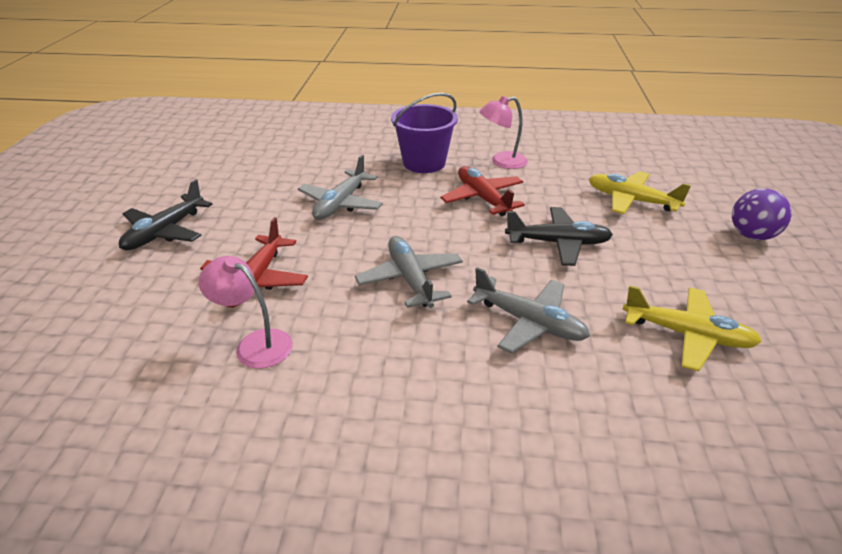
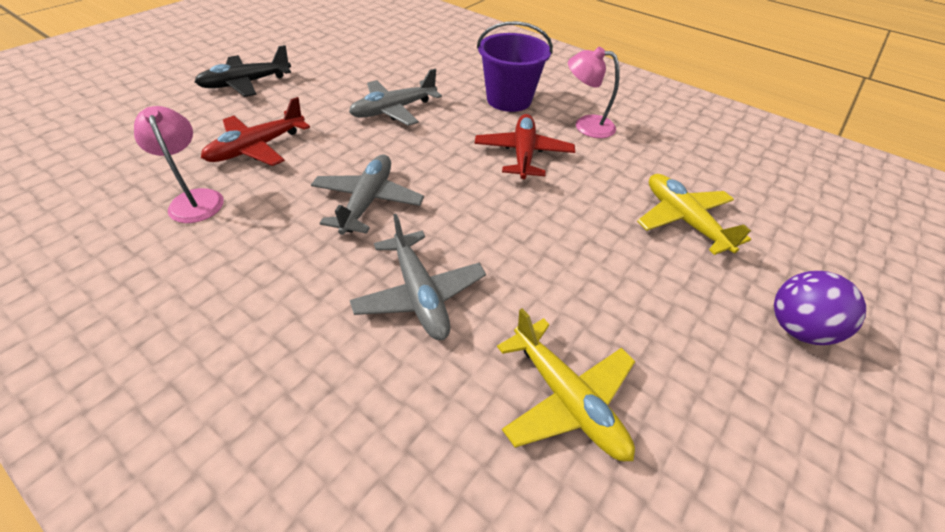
camera: 30 degrees right, 10 degrees up
(558, 243) = (545, 230): black plane -> none

